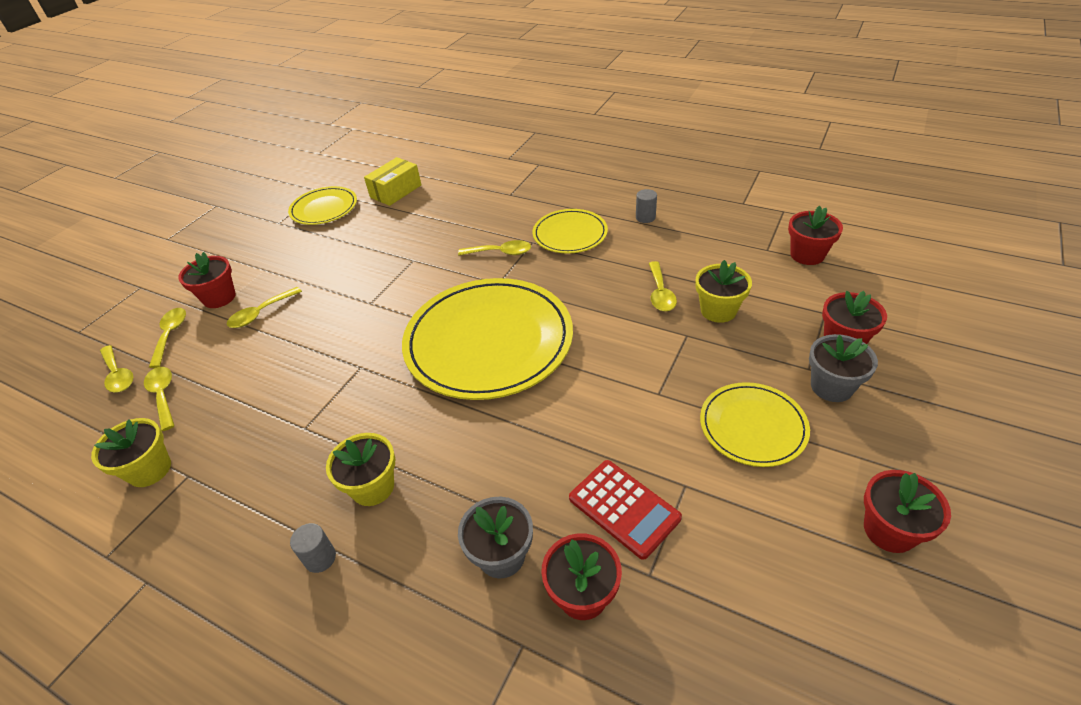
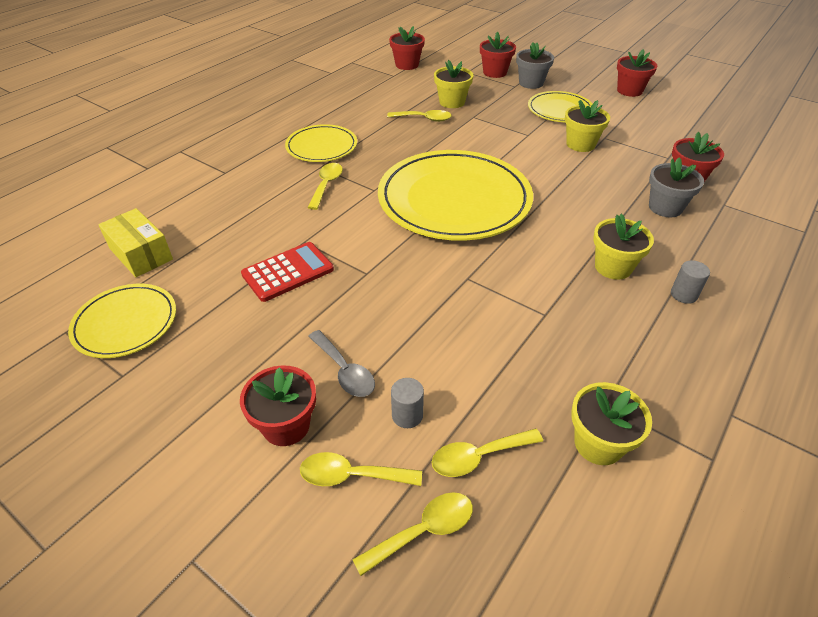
camera: 85 degrees left, 0 degrees up
(261, 313) = (344, 371): yellow spoon -> grey spoon
(624, 508) = (623, 159): red calculator -> red calculator (288, 272)
(645, 217) = (321, 111): grey cylinder -> grey cylinder (407, 415)
(652, 454) = (580, 144): none -> yellow flower pot

